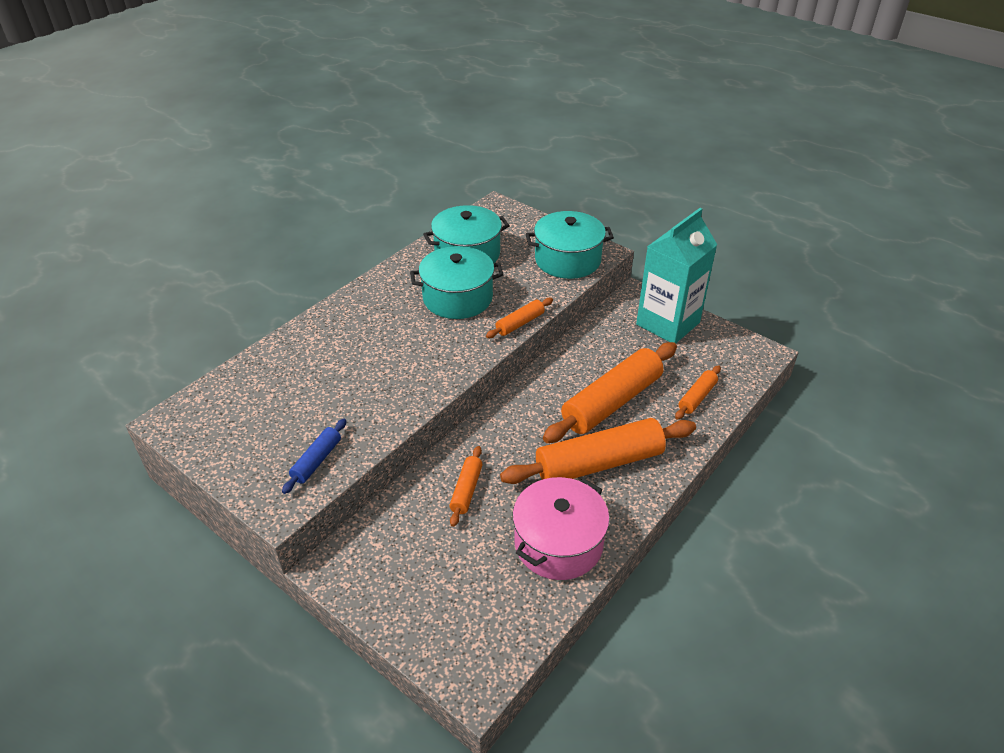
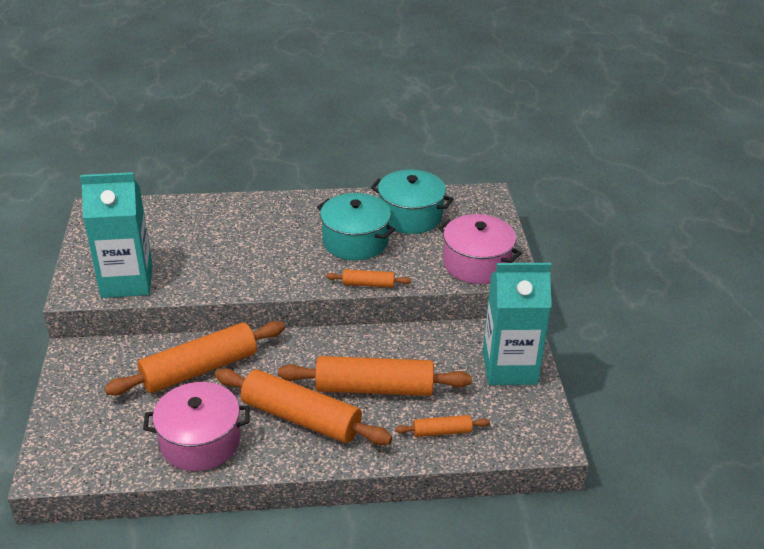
camera: 45 degrees right, 5 degrees down
(316, 460) = (127, 281): blue rolling pin -> turquoise carton
(466, 490) = (199, 369): orange rolling pin -> orange rolling pin, size x2.11
(567, 260) = (476, 264): turquoise pot -> pink pot

